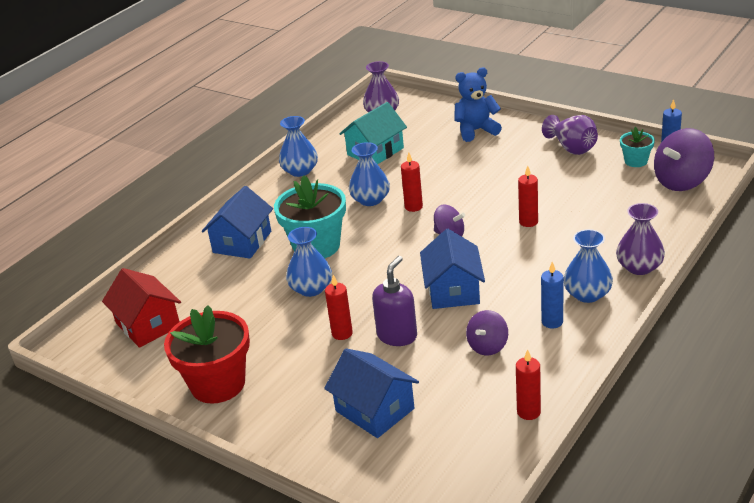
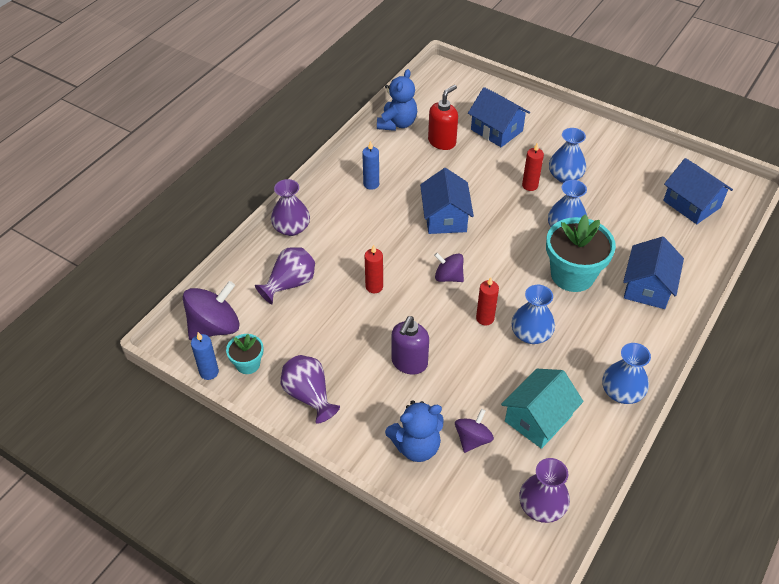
camera: 175 degrees right, 15 degrees up
(148, 324) = (691, 204): red house -> blue house
(218, 384) = (611, 153): red flower pot -> none
(397, 336) = (487, 181): purple soap dispenser -> purple soap dispenser (409, 363)
(458, 386) = (442, 142): none -> red soap dispenser
(488, 346) = (420, 168): purple spinning top -> purple spinning top (472, 439)
(528, 412) = (397, 123): red candle -> blue teddy bear
(587, 294) = (339, 206): blue vase -> blue vase (565, 176)
(620, 217) = (290, 284): none -> purple vase

